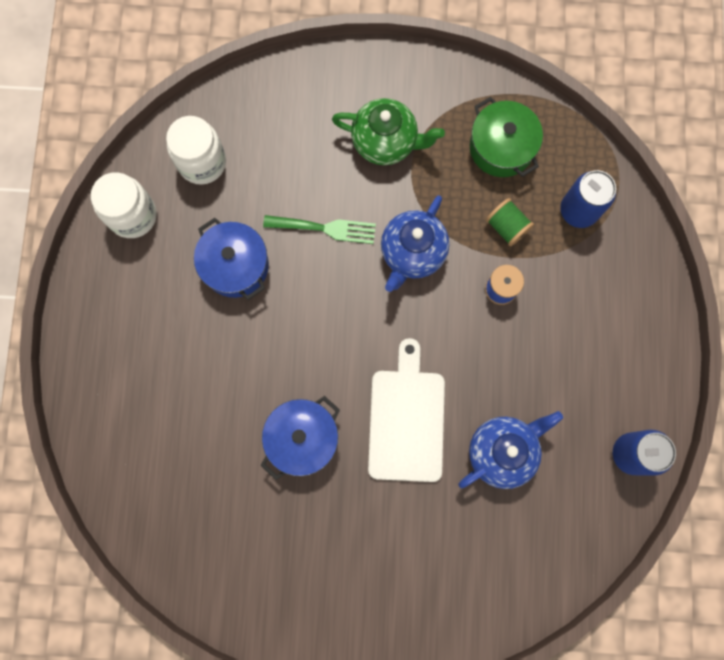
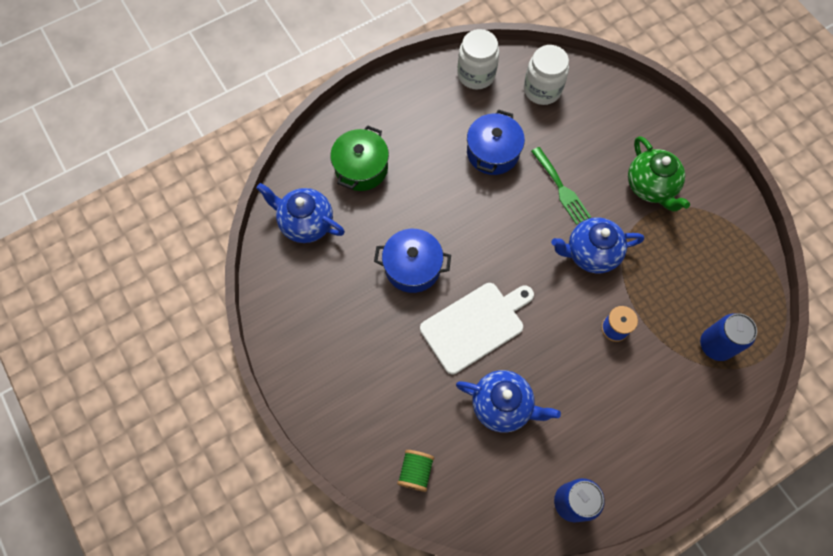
camera: 55 degrees right, 10 degrees down
(173, 517) = (305, 223): none -> blue teapot
(501, 147) = (713, 262): green pot -> green pot (361, 168)
(507, 227) = (661, 303): green spool -> green spool (415, 472)

